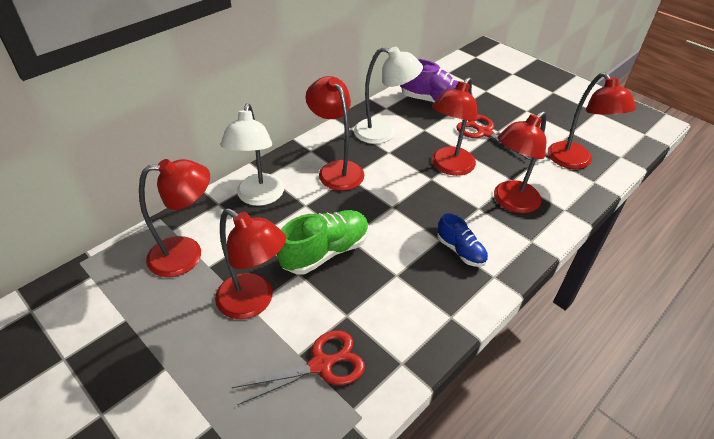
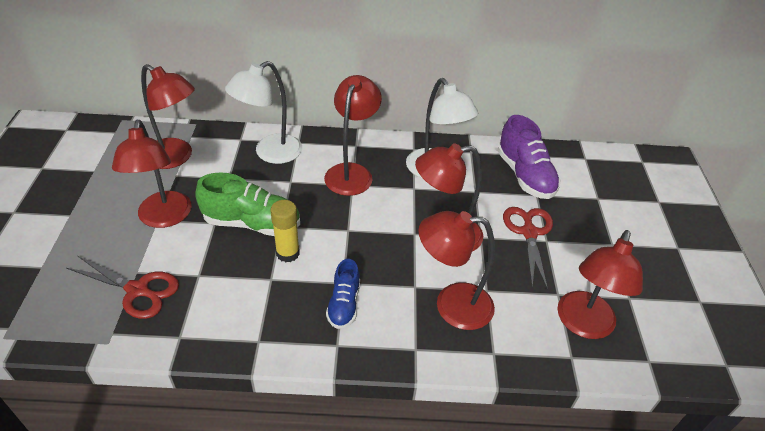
camera: 45 degrees right, 0 degrees up
(380, 250) = (288, 253): none -> yellow glue stick

